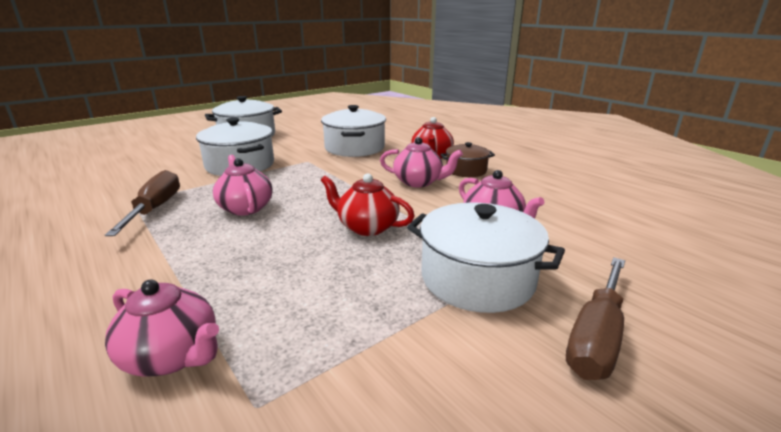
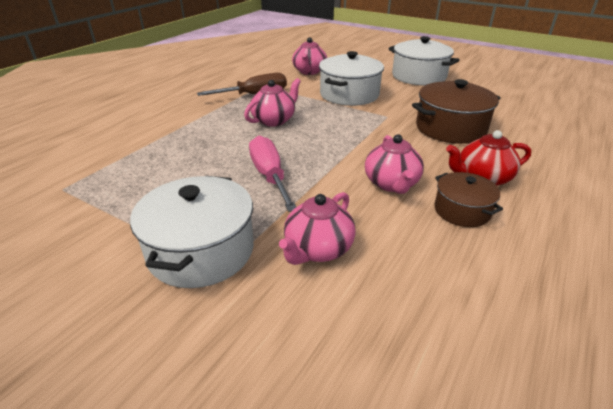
camera: 70 degrees right, 10 degrees up
(173, 356) = (102, 154): pink teapot -> pink teapot (309, 72)
(354, 148) = (450, 128): white pot -> brown pot
(367, 227) = (270, 176): red teapot -> pink screwdriver
(596, 336) = (119, 335): brown screwdriver -> none

